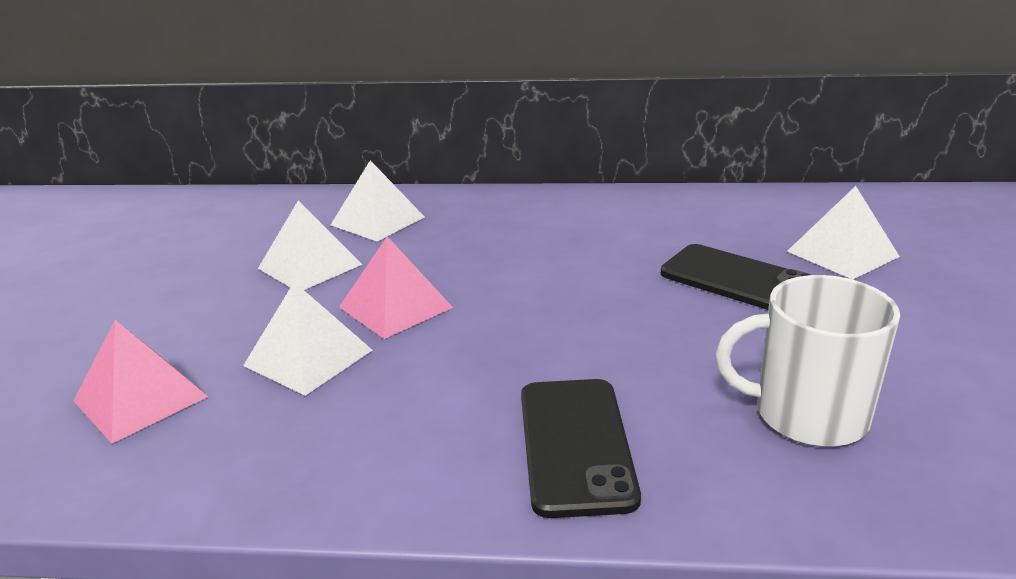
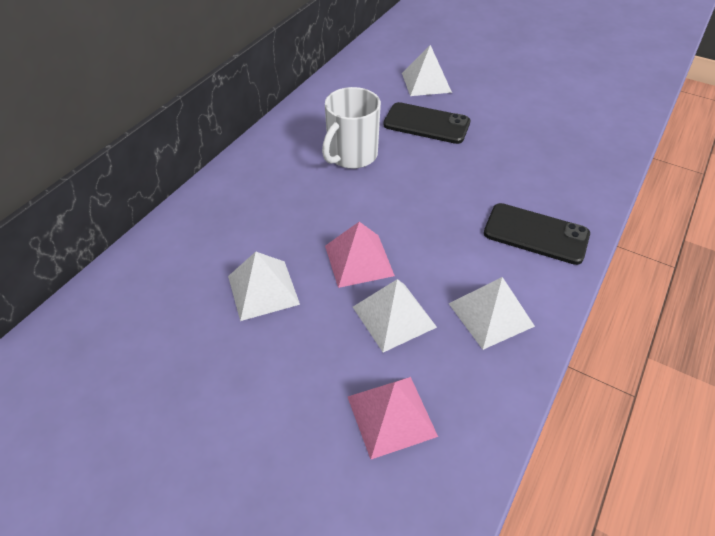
camera: 65 degrees left, 20 degrees up
(378, 221) = (218, 235): white pyramid -> white pyramid (491, 314)
(737, 280) = (426, 124): black phone -> black phone turned 45 degrees clockwise
(807, 415) = (548, 158): white mug -> white mug (351, 155)

